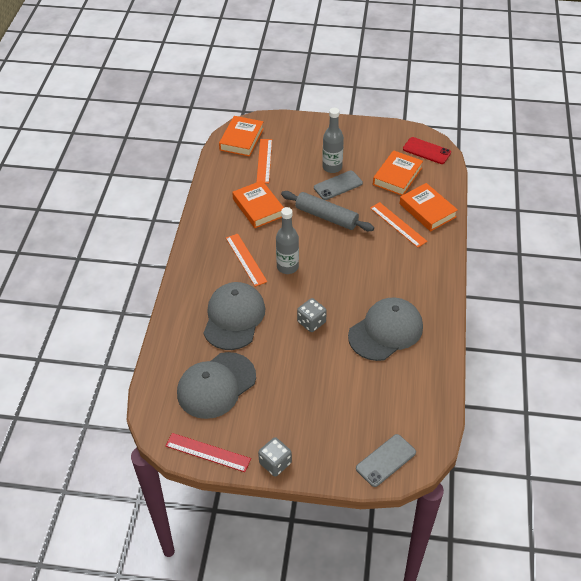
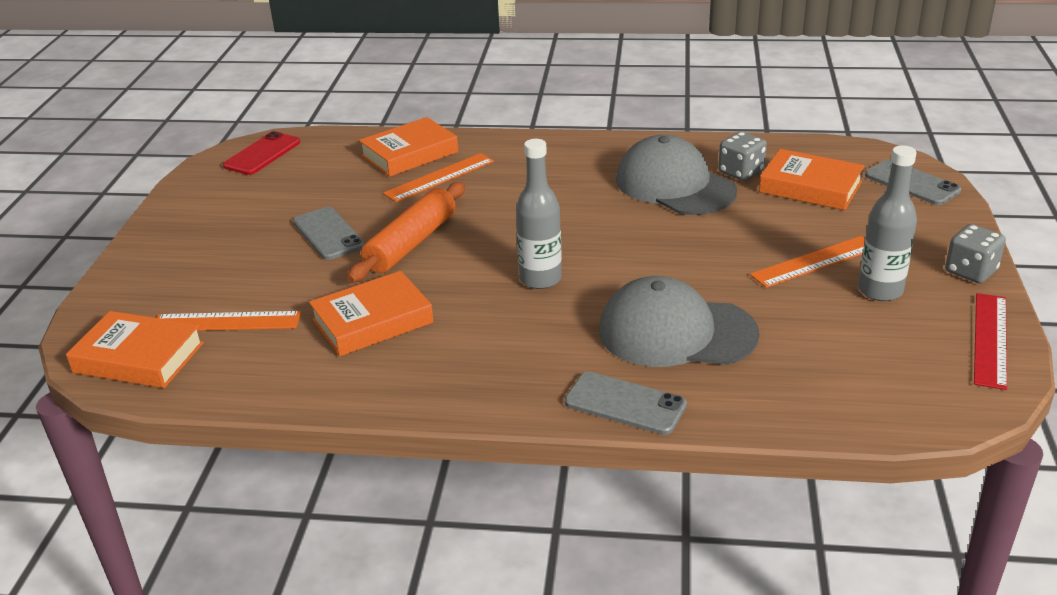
camera: 90 degrees left, 15 degrees down
(183, 294) = (625, 403): none -> grey phone
(216, 385) = (843, 341): grey cap -> none
(246, 259) = (521, 328): orange ruler -> orange ruler (814, 262)
(311, 322) = (670, 250): grey dice -> grey dice (741, 172)
(326, 217) = (411, 243): grey rolling pin -> orange rolling pin
(332, 167) = (274, 241): grey bottle -> grey bottle (880, 291)
(397, 176) = (320, 178): orange book -> orange book (810, 187)

